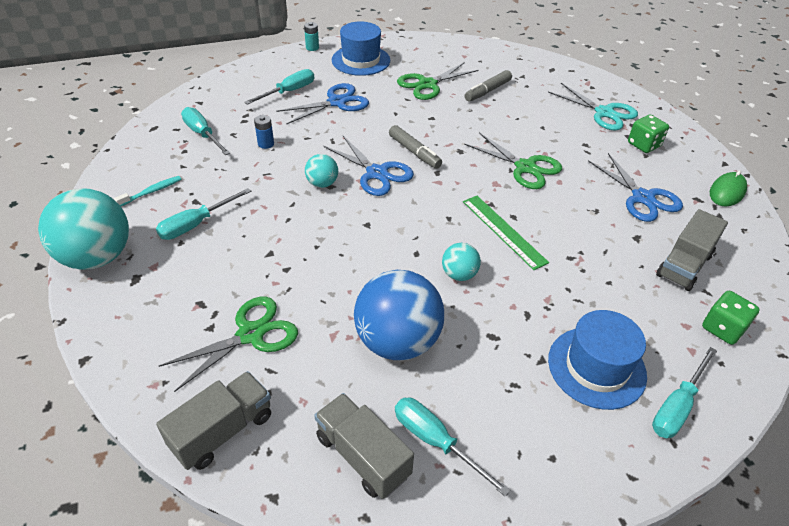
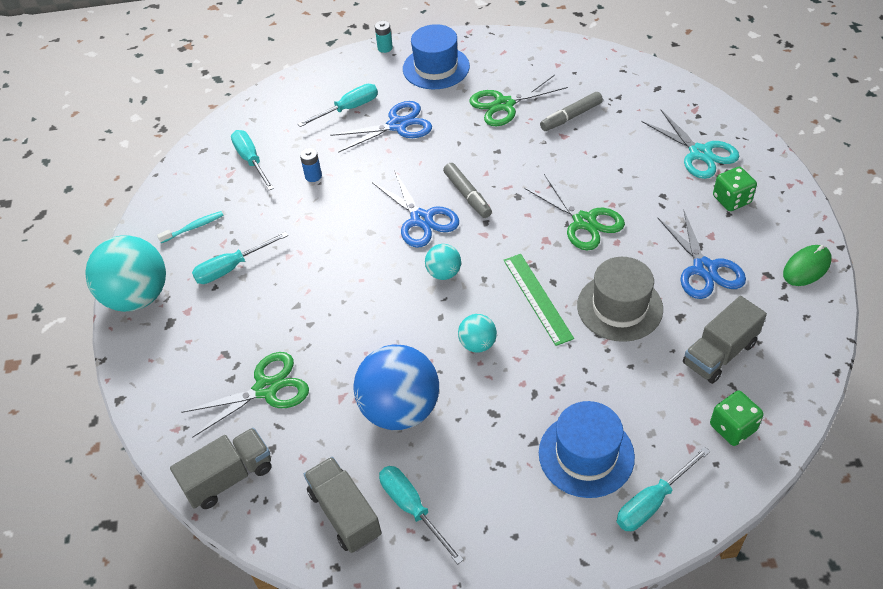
camera: 15 degrees right, 5 degrees up
(322, 183) = (362, 228): turquoise ball -> turquoise ball (444, 273)
(581, 233) = (619, 307): none -> grey hat

